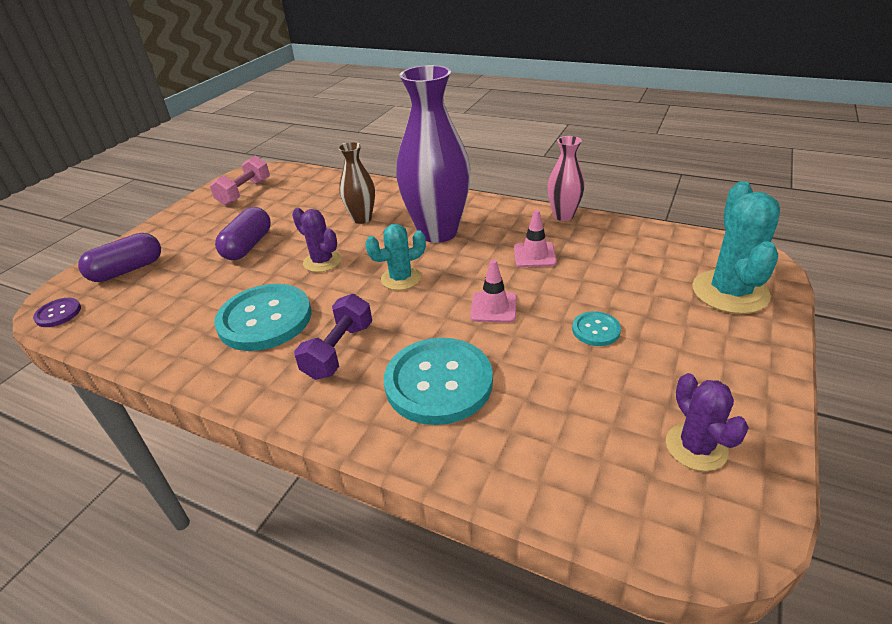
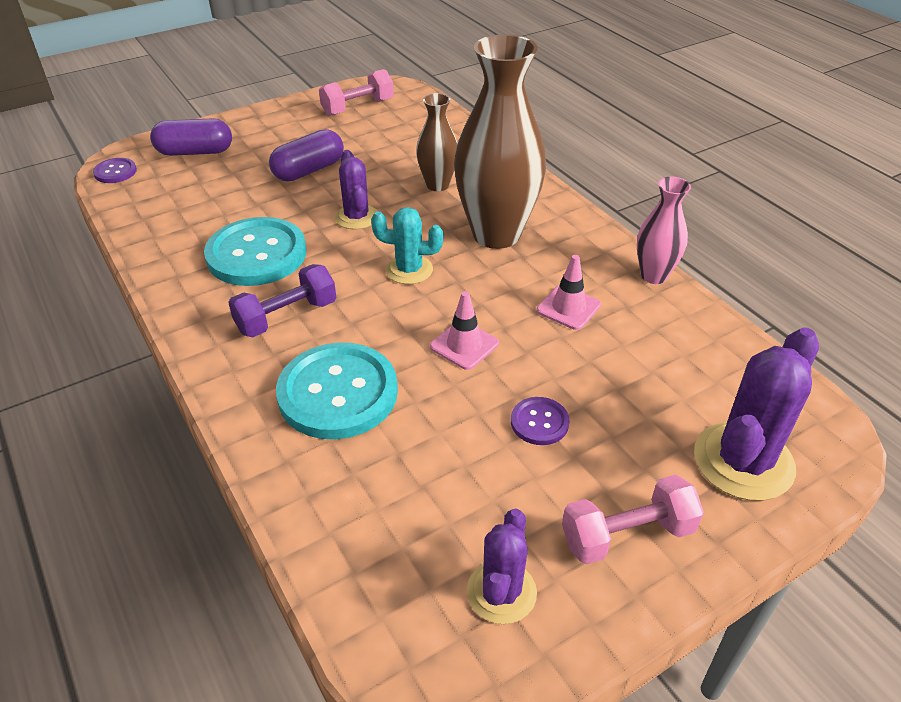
camera: 30 degrees right, 5 degrees up
(438, 232) = (496, 234): purple vase -> brown vase
(596, 330) = (539, 422): turquoise button -> purple button
(722, 367) = (627, 535): none -> pink dumbbell
(730, 292) = (743, 461): turquoise cactus -> purple cactus

